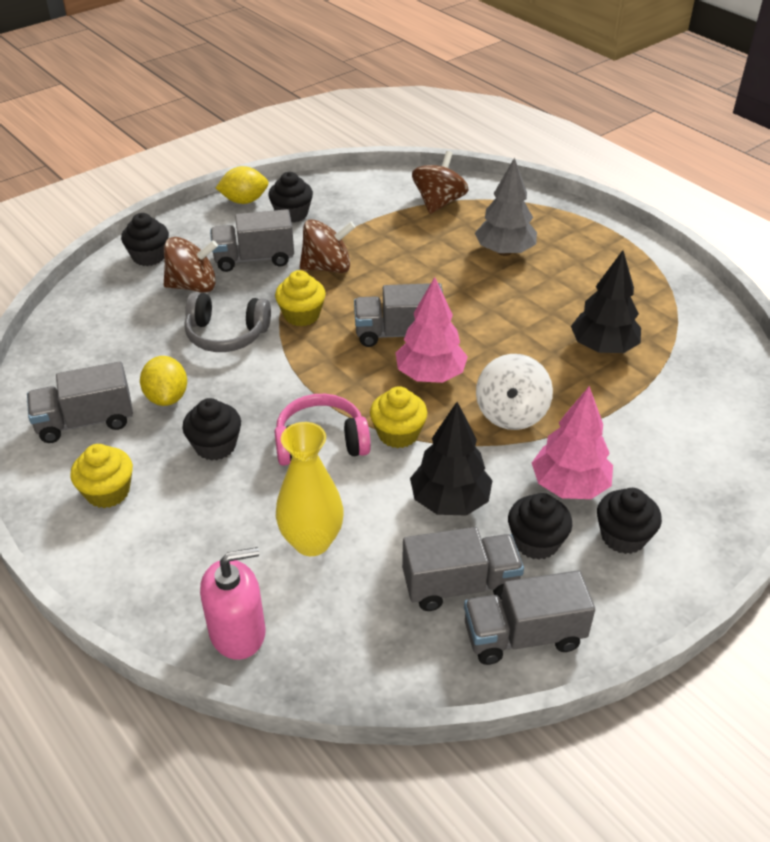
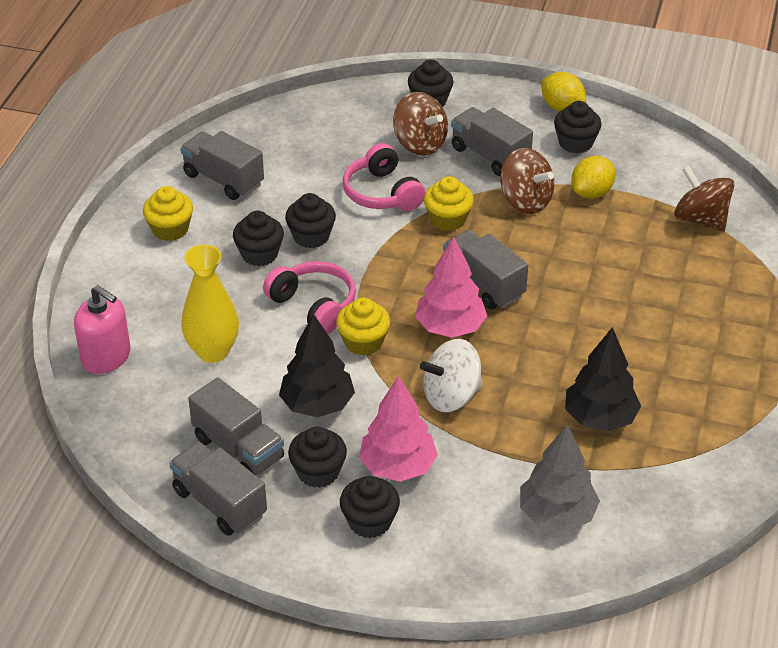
camera: 55 degrees right, 0 degrees up
(167, 397) = (284, 203): yellow lemon -> yellow lemon (591, 192)
(226, 334) = (382, 193): grey headphones -> pink headphones
(230, 402) = (311, 236): none -> black cupcake
(439, 203) = (700, 219): brown spinning top -> brown spinning top turned 120 degrees counterclockwise
(504, 251) = (673, 295): grey tree -> grey tree (557, 514)

